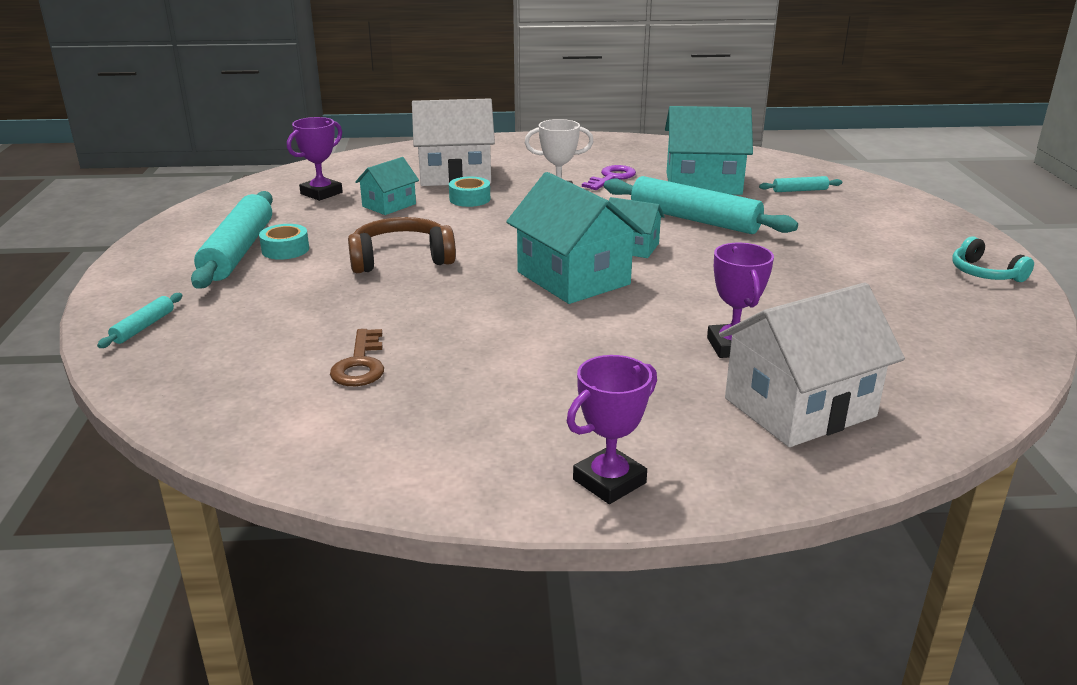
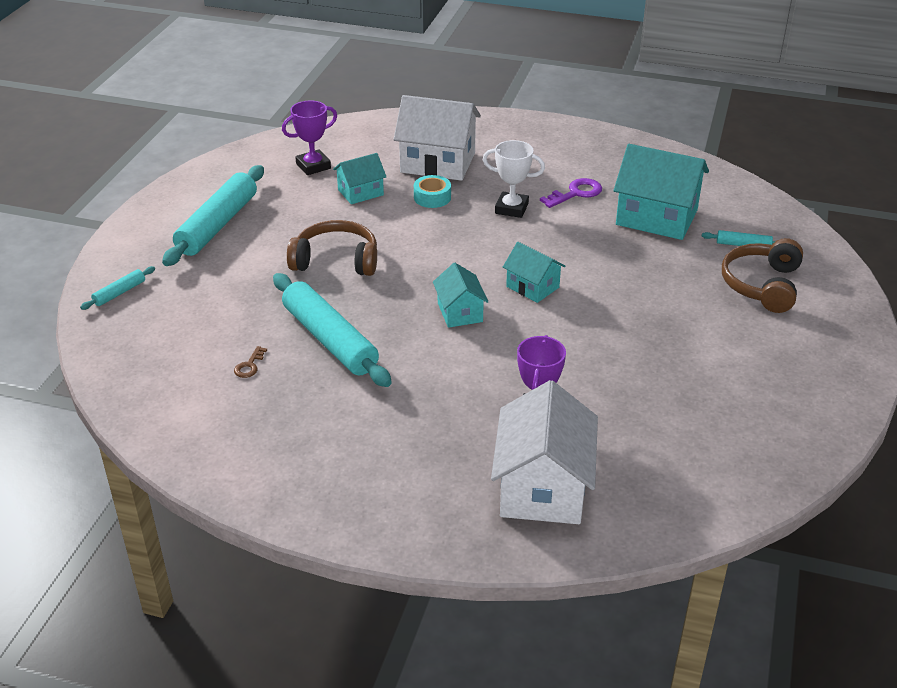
camera: 20 degrees right, 10 degrees up
(285, 249) = (253, 230): turquoise tape -> none
(360, 364) = (249, 366): brown key -> brown key, size x0.57
(573, 278) = (460, 312): turquoise house -> turquoise house, size x0.55
(609, 481) = (359, 514): purple trophy -> none
(694, 219) = (613, 264): turquoise rolling pin -> turquoise rolling pin (330, 340)
(799, 407) = (543, 487): white house -> white house turned 75 degrees counterclockwise
(846, 214) = (762, 285): none -> brown headphones
(984, 273) = (829, 387): turquoise headphones -> none

